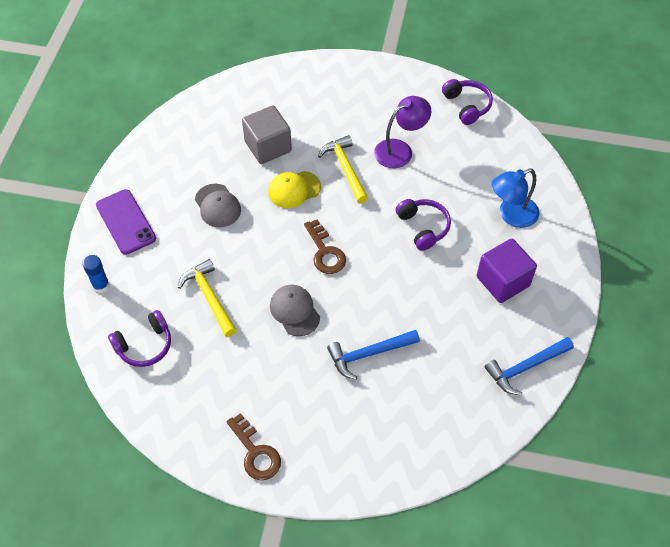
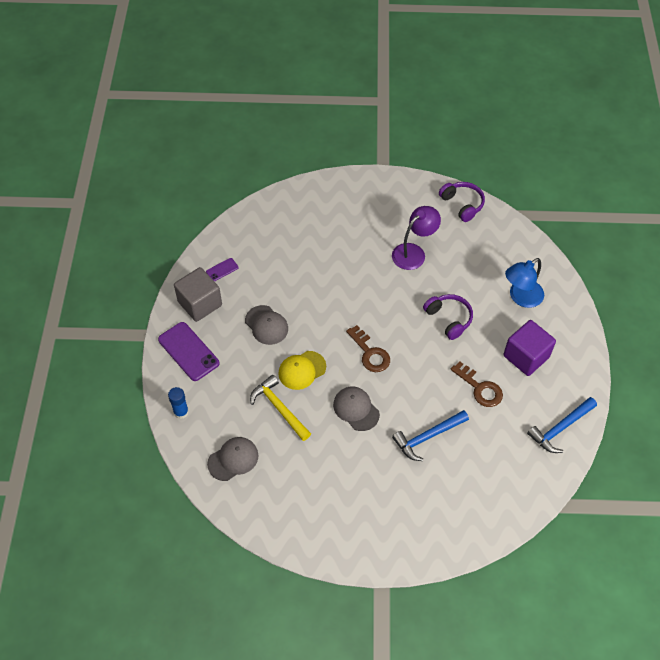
camera: 10 degrees left, 0 degrees up
(144, 345) = (233, 459): purple headphones -> grey cap
(184, 140) = (222, 270): none -> purple phone
(255, 452) = (351, 537): brown key -> brown key (480, 388)
(268, 146) = (298, 265): grey cube -> grey cube (200, 303)
(294, 189) = (330, 301): yellow cap -> yellow cap (302, 370)
(345, 168) = (370, 276): yellow hammer -> none

